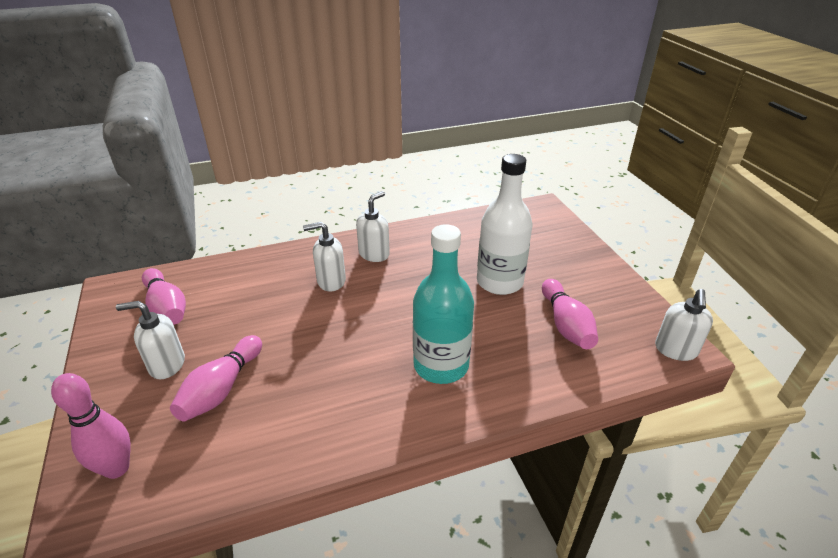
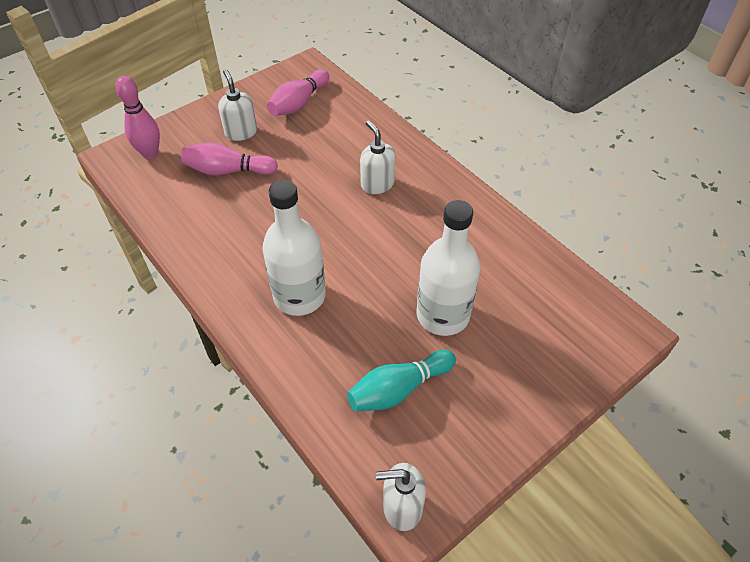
camera: 70 degrees right, 15 degrees up
(374, 254) = (435, 200): white soap dispenser -> none
(441, 365) = (299, 296): turquoise bottle -> white bottle
(566, 324) = (398, 389): pink bowling pin -> turquoise bowling pin

